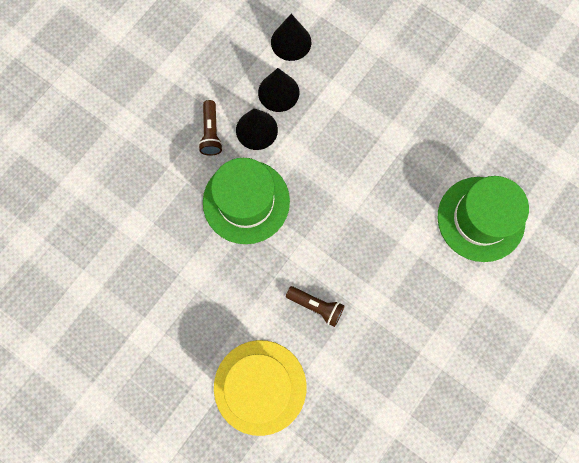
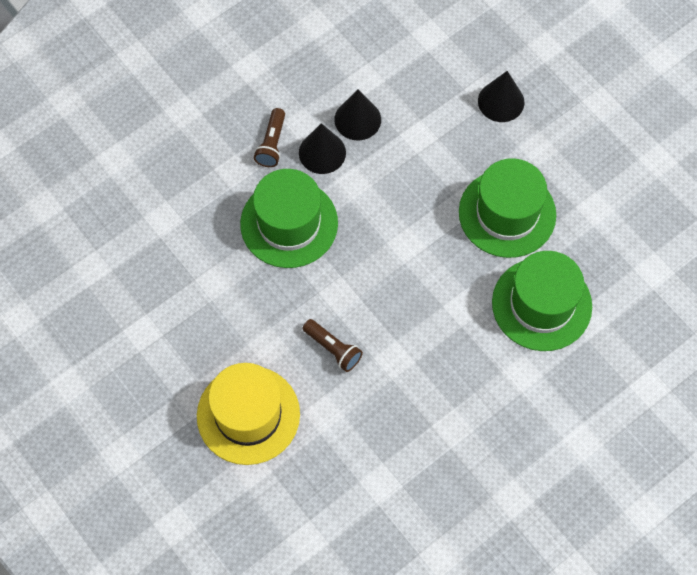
camera: 15 degrees right, 10 degrees down
(291, 42) = (386, 70): black cone -> black cone (501, 101)
(428, 145) = (507, 213): none -> green hat

